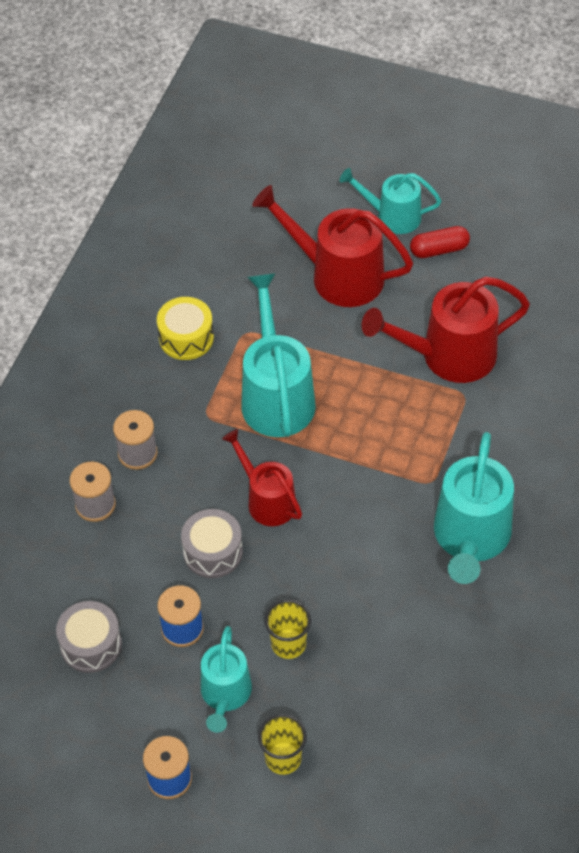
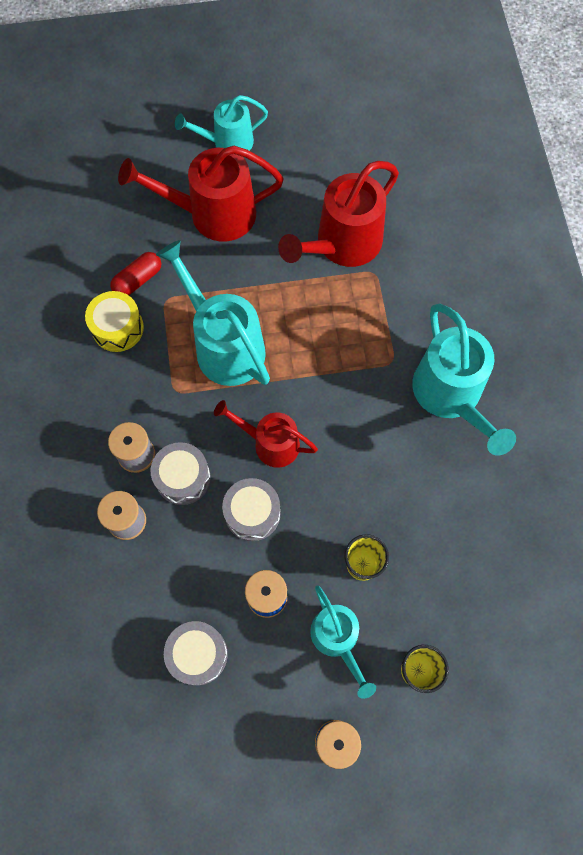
camera: 30 degrees left, 15 degrees up
(167, 492) = (183, 478): none -> grey drum
(439, 250) = (282, 155): red capsule -> red capsule (138, 280)

